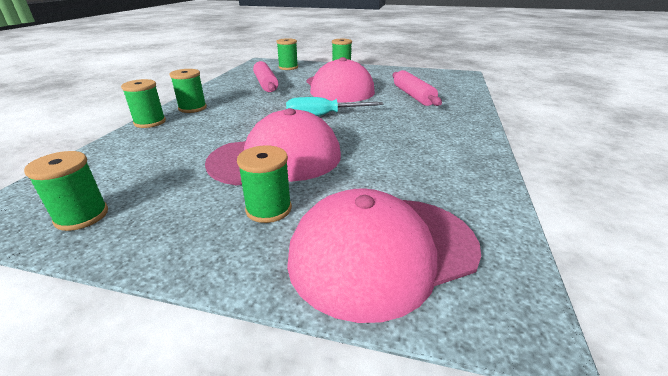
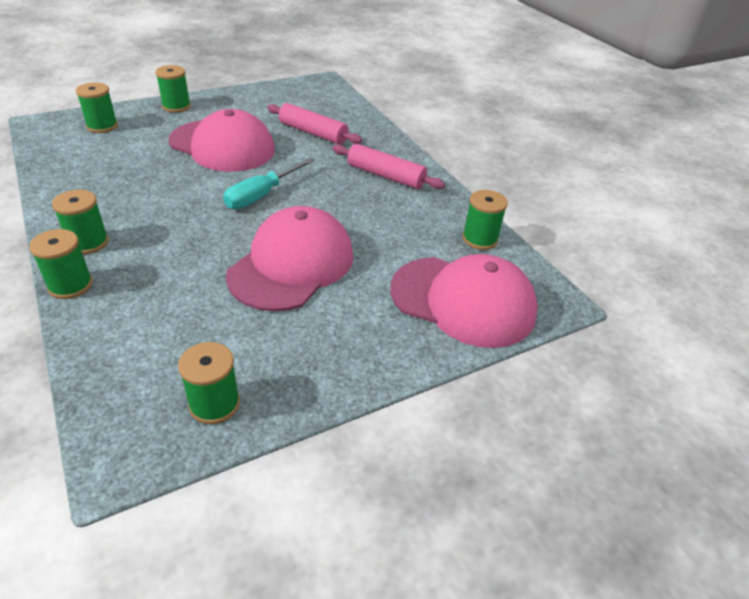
camera: 45 degrees left, 10 degrees up
(266, 84) = (119, 167): pink rolling pin -> pink rolling pin (386, 176)
(268, 209) = (356, 312): green spool -> green spool (480, 239)
(382, 252) = (463, 301): pink cap -> pink cap turned 90 degrees counterclockwise

